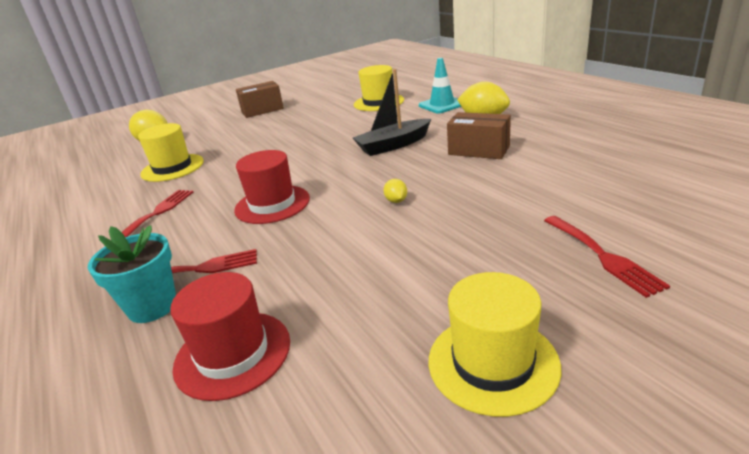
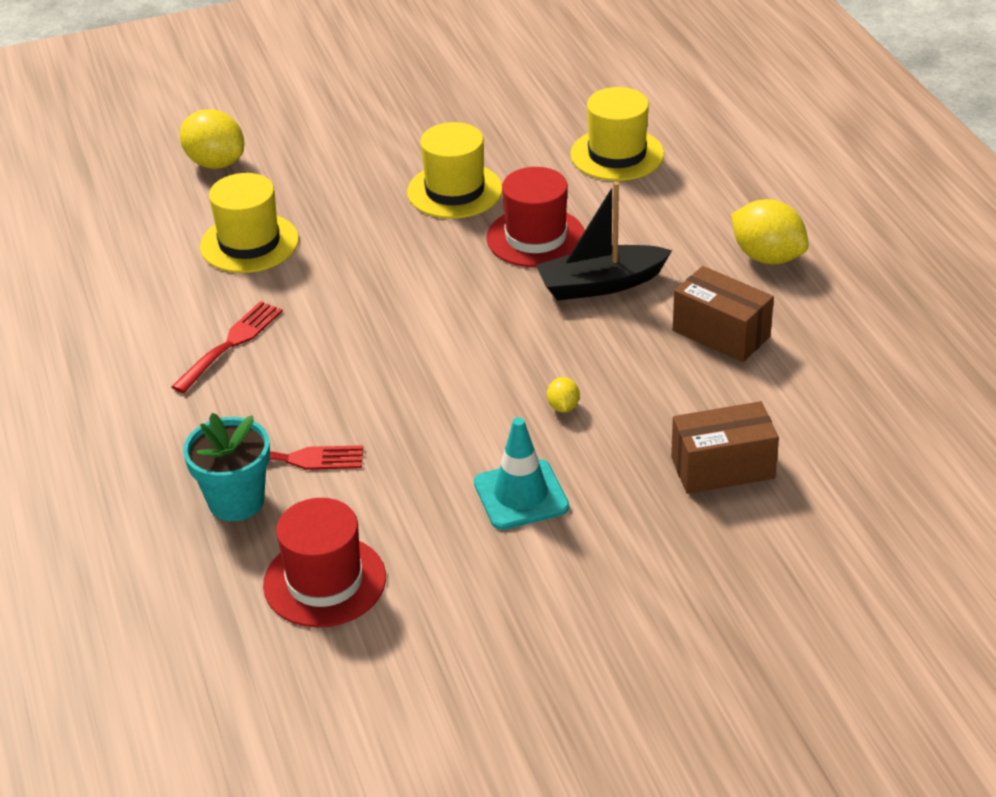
camera: 10 degrees right, 10 degrees up
(262, 110) = (407, 117): brown box -> brown box (722, 468)
(272, 204) = (394, 368): red hat -> red hat (536, 237)
(442, 105) = (720, 196): turquoise traffic cone -> turquoise traffic cone (521, 495)
(492, 363) = (578, 650): yellow hat -> yellow hat (454, 191)
(603, 256) = (765, 559): red fork -> none

